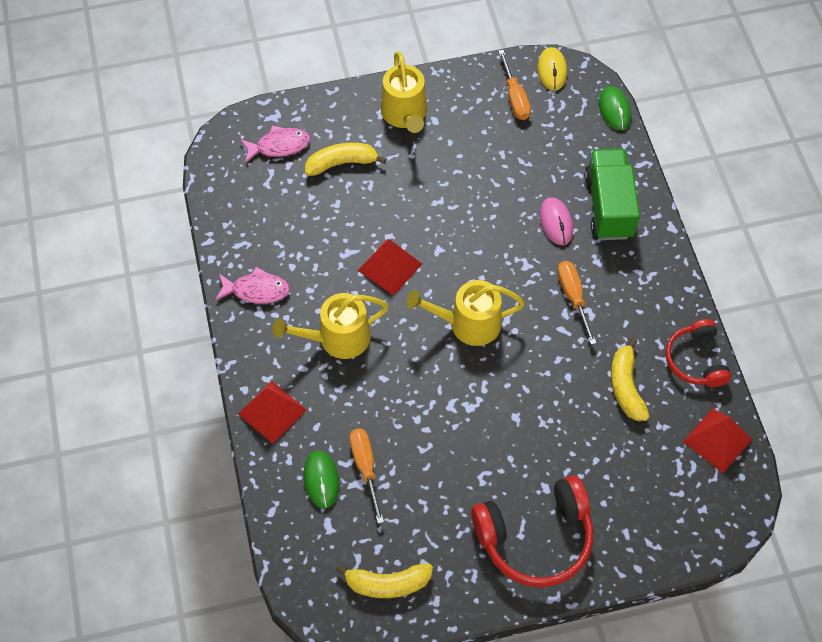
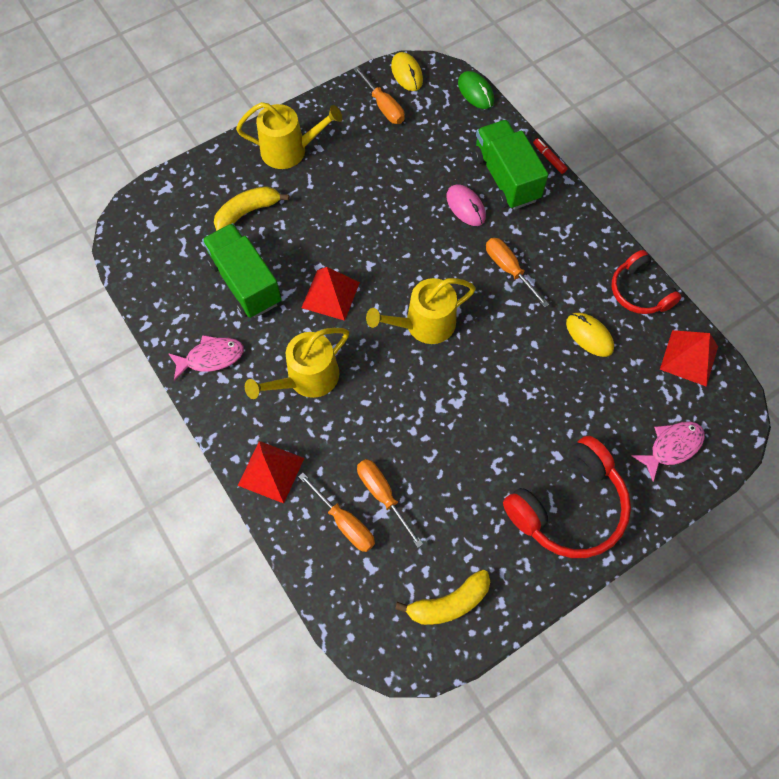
camera: 20 degrees left, 5 degrees up
(279, 146) = (181, 214): pink fish -> pink fish (671, 447)
(314, 230) = (245, 282): none -> green truck
(321, 480) = (345, 522): green mouse -> orange screwdriver
(405, 114) = (289, 150): yellow watering can -> yellow watering can turned 60 degrees counterclockwise
(626, 386) = (589, 335): yellow banana -> yellow mouse
(661, 199) = (549, 158): none -> red marker

